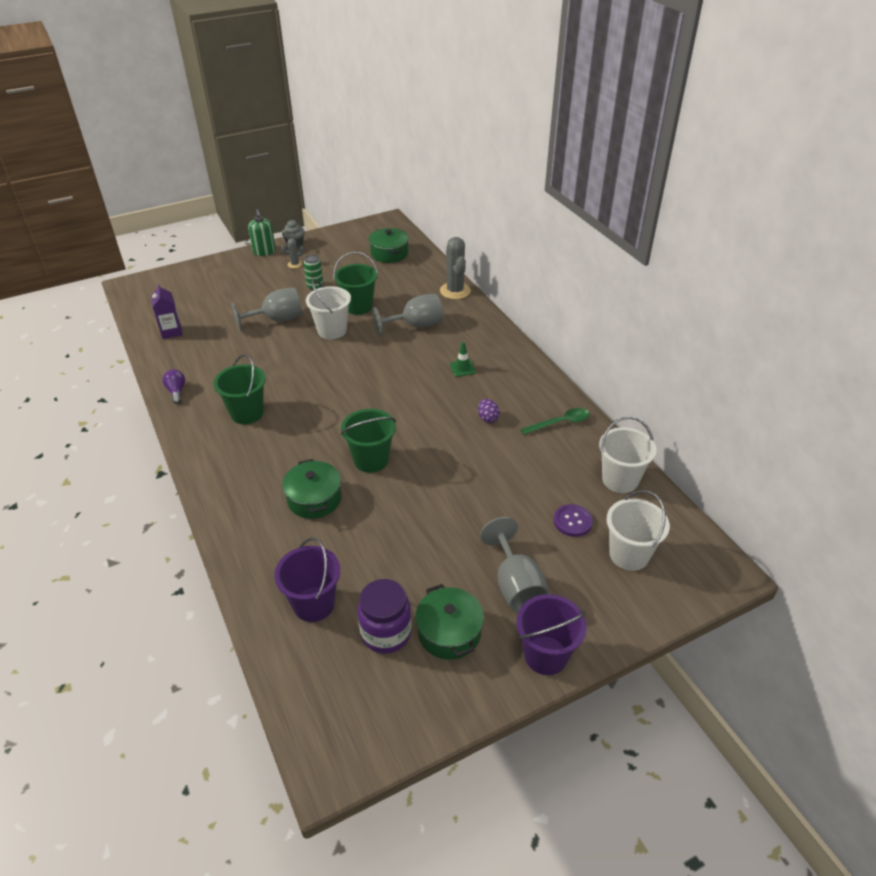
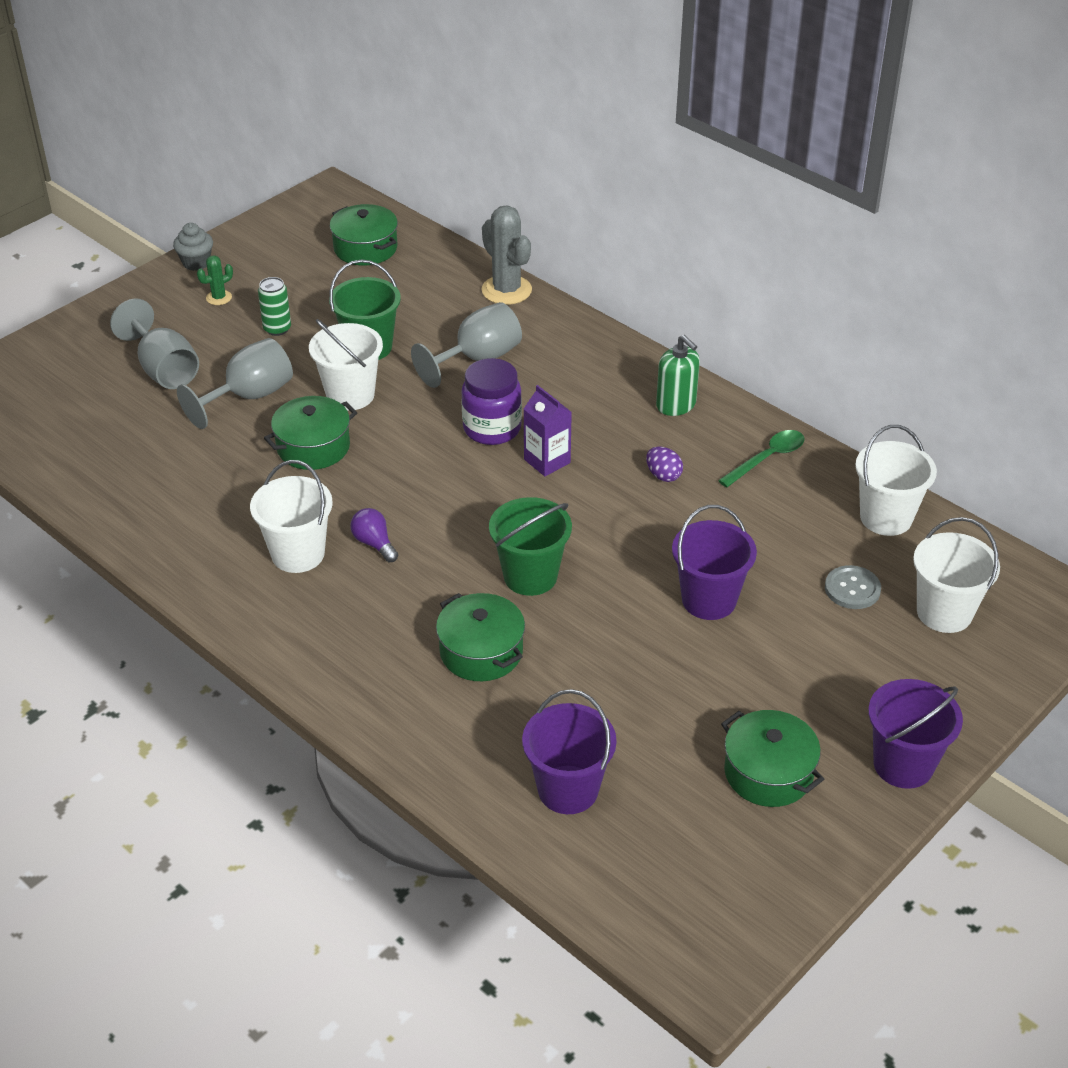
camera: 20 degrees left, 0 degrees up
(171, 332) = (83, 455): purple carton -> purple carton (547, 461)
(176, 391) = (160, 548): purple light bulb -> purple light bulb (374, 543)
(247, 413) = (298, 554): green bucket -> white bucket
(264, 251) = (151, 285): green soap dispenser -> green soap dispenser (676, 405)
(294, 354) = (313, 447): none -> green pot
(295, 264) = (219, 298): grey cactus -> green cactus
(386, 633) = (687, 797): purple jar -> purple jar (492, 429)
(462, 368) = (586, 410): green traffic cone -> none
(473, 504) = (709, 600): none -> purple bucket
(516, 585) = (821, 690): grey goblet -> grey goblet (164, 369)
(572, 521) = (852, 589): purple button -> grey button

